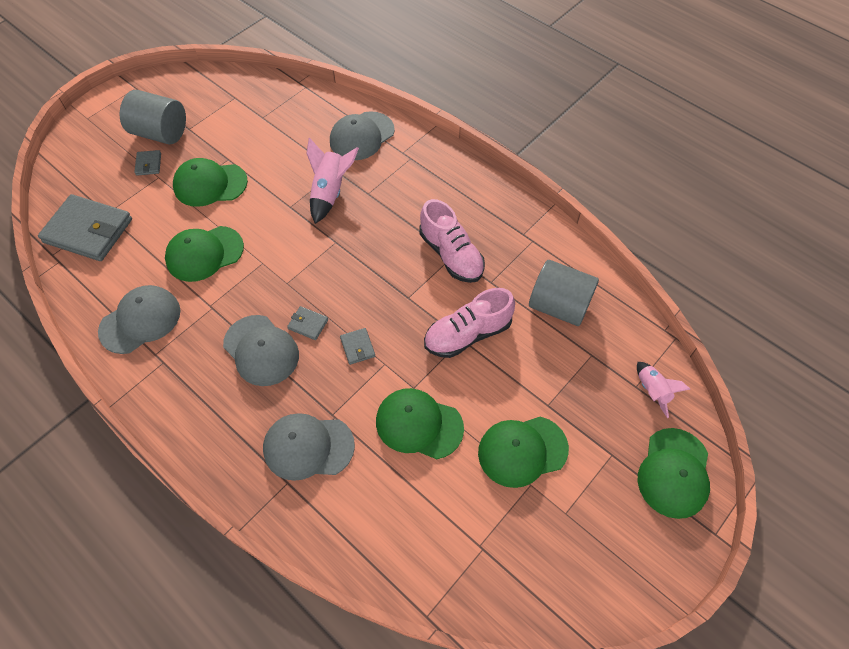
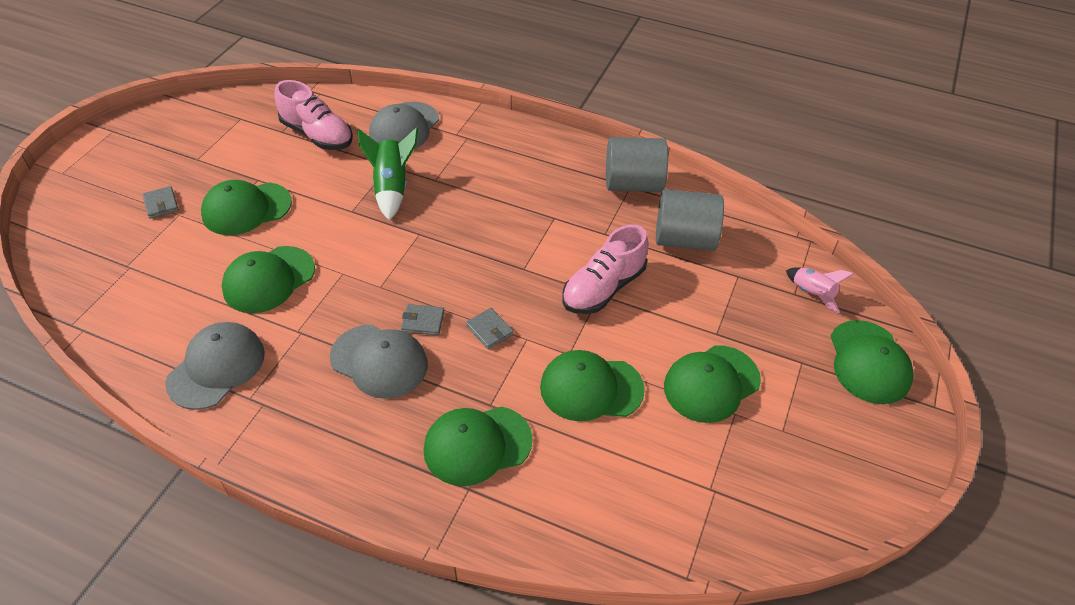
camera: 20 degrees left, 10 degrees down
(88, 231) = (110, 288): grey wallet -> none
(160, 133) = (163, 170): grey cylinder -> grey cylinder (633, 184)
(308, 447) = (477, 445): grey cap -> green cap
(330, 192) = (392, 187): pink rocket -> green rocket
(451, 255) = (551, 218): pink shoe -> pink shoe (317, 135)

